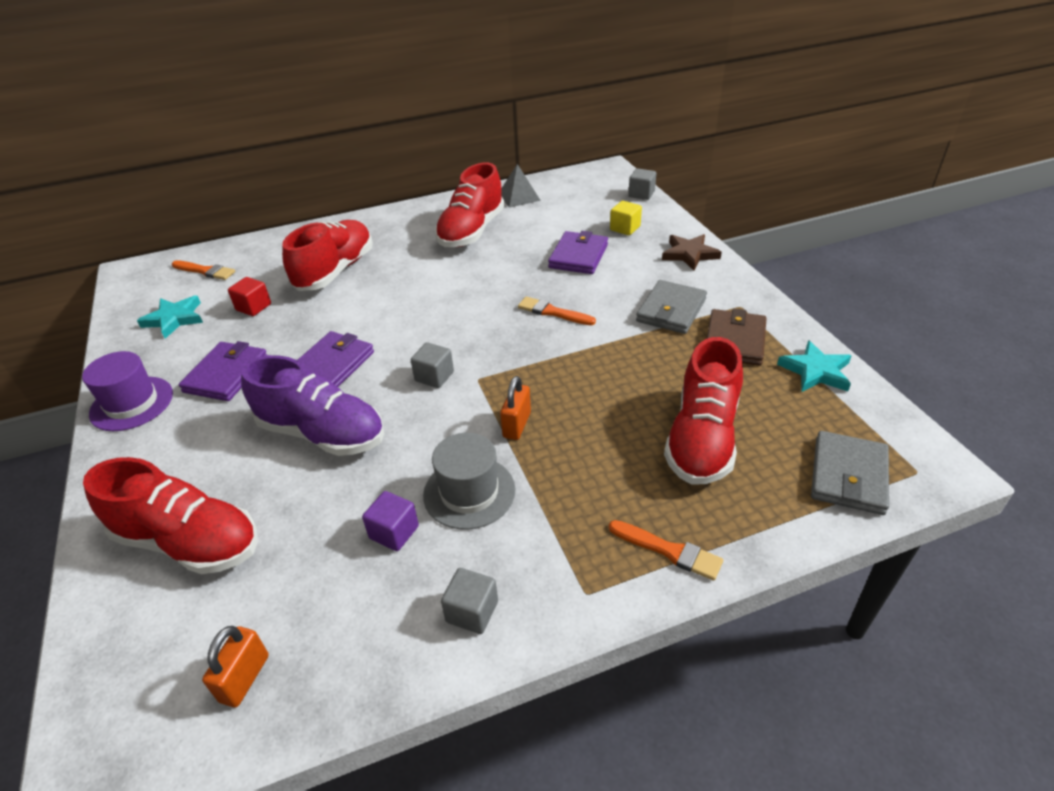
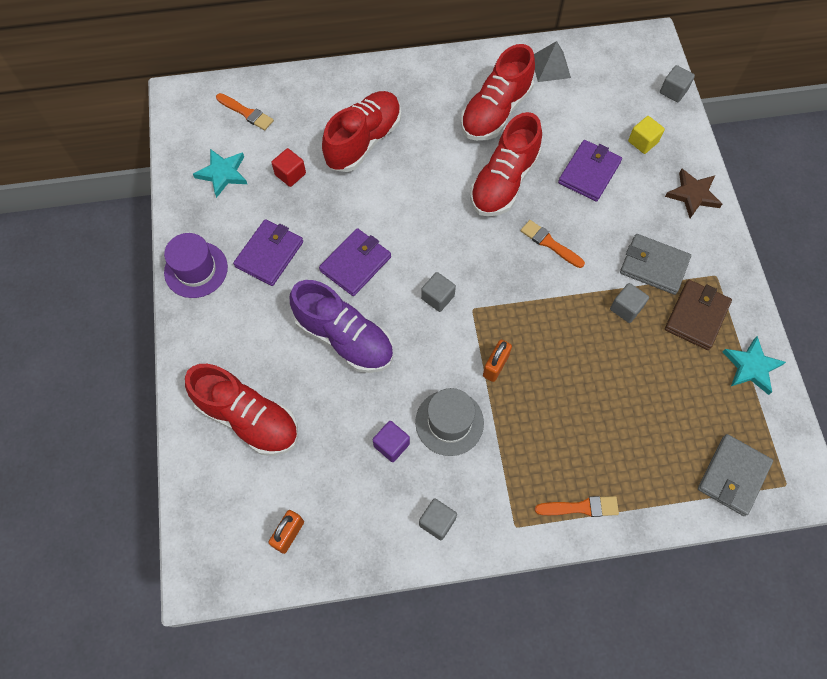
camera: 10 degrees right, 25 degrees up
(654, 348) = (626, 308): none -> grey cube
(669, 551) = (580, 507): orange brush -> orange brush turned 45 degrees counterclockwise
(671, 310) = (653, 266): grey wallet -> grey wallet turned 75 degrees clockwise
(702, 439) = (635, 414): red shoe -> red shoe (504, 182)

